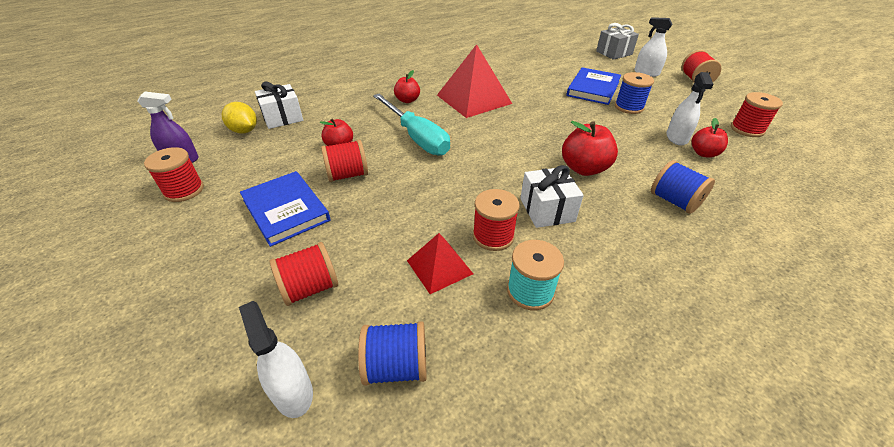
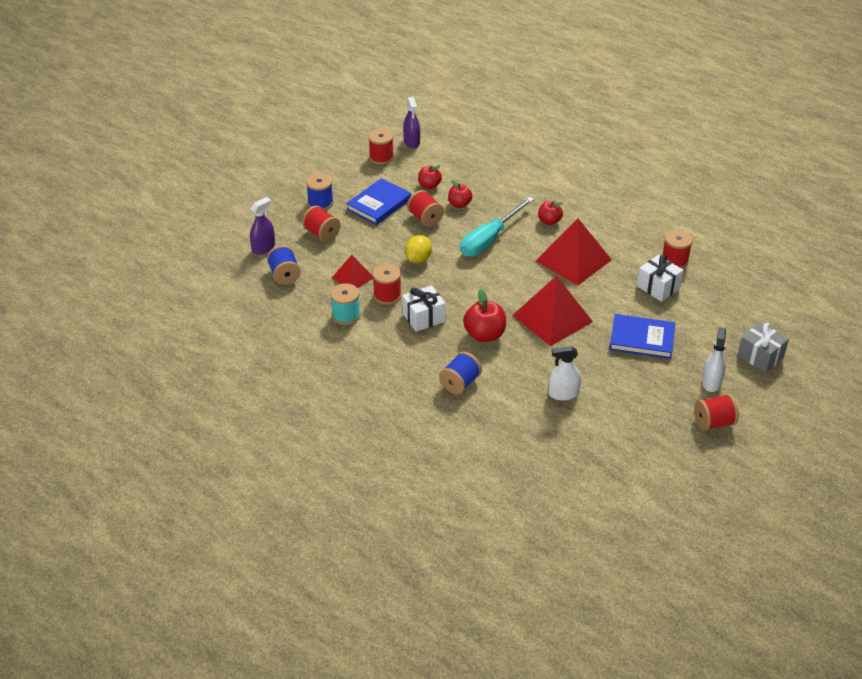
camera: 75 degrees right, 0 degrees up
(244, 131) = (458, 153): yellow lemon -> yellow lemon (418, 259)
(282, 118) = (485, 164): white gift -> white gift (658, 287)
(293, 392) = (263, 248): white spray bottle -> purple spray bottle
(559, 124) = (552, 318): none -> red pyramid
(629, 107) = (611, 364): blue spool -> blue spool (320, 203)
(703, 153) = (542, 409): red apple -> red apple (429, 185)
(747, 129) = (605, 446): red spool -> red spool (674, 261)

